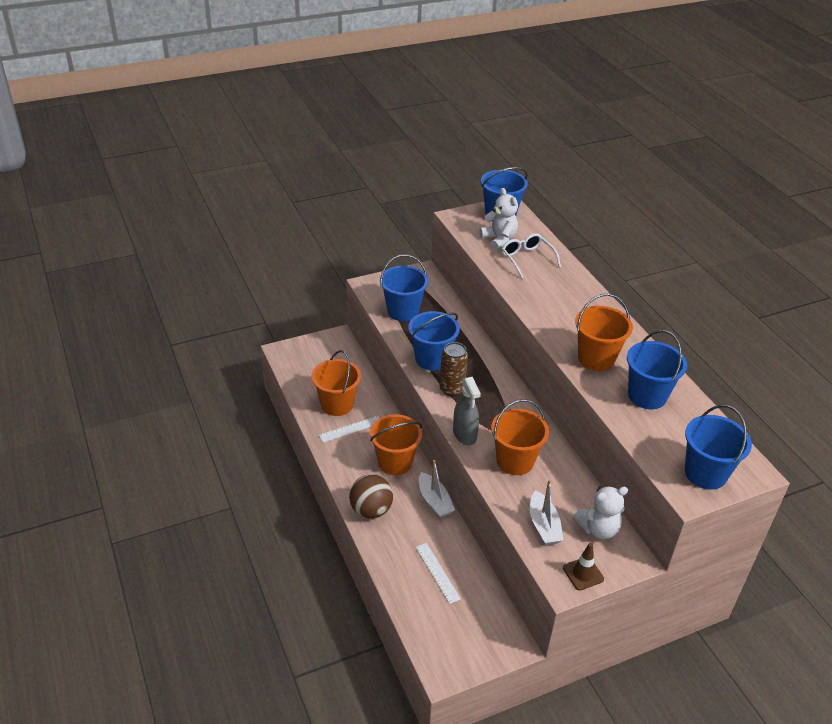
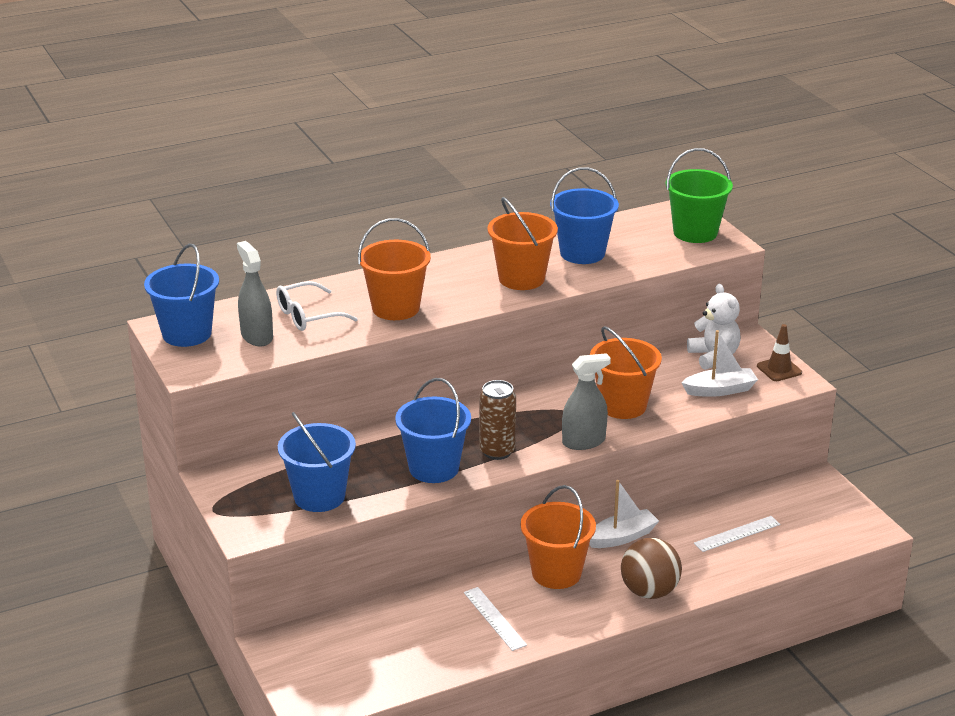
camera: 90 degrees left, 10 degrees down
(337, 404) = (441, 636): orange bucket -> orange bucket (395, 308)
(499, 239) = (257, 336): white teddy bear -> grey spray bottle
(705, 473) = (695, 232): blue bucket -> green bucket

